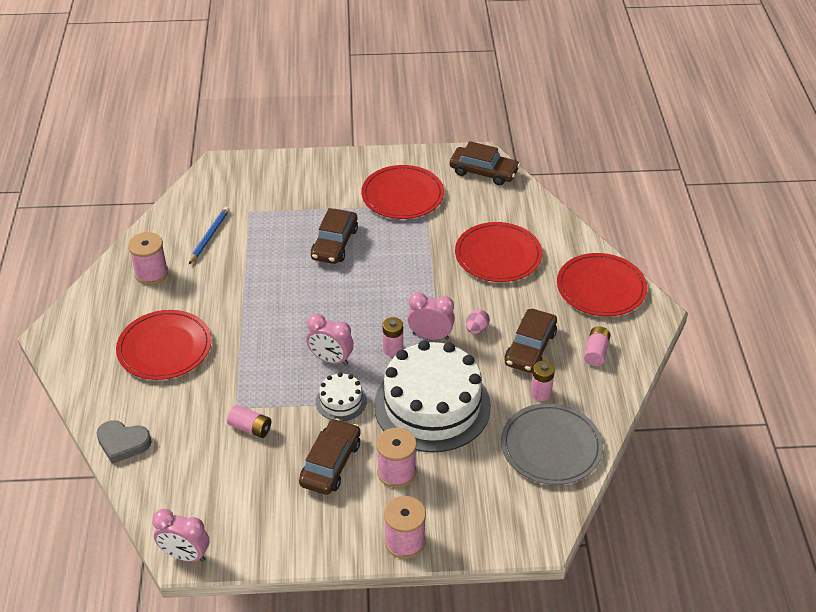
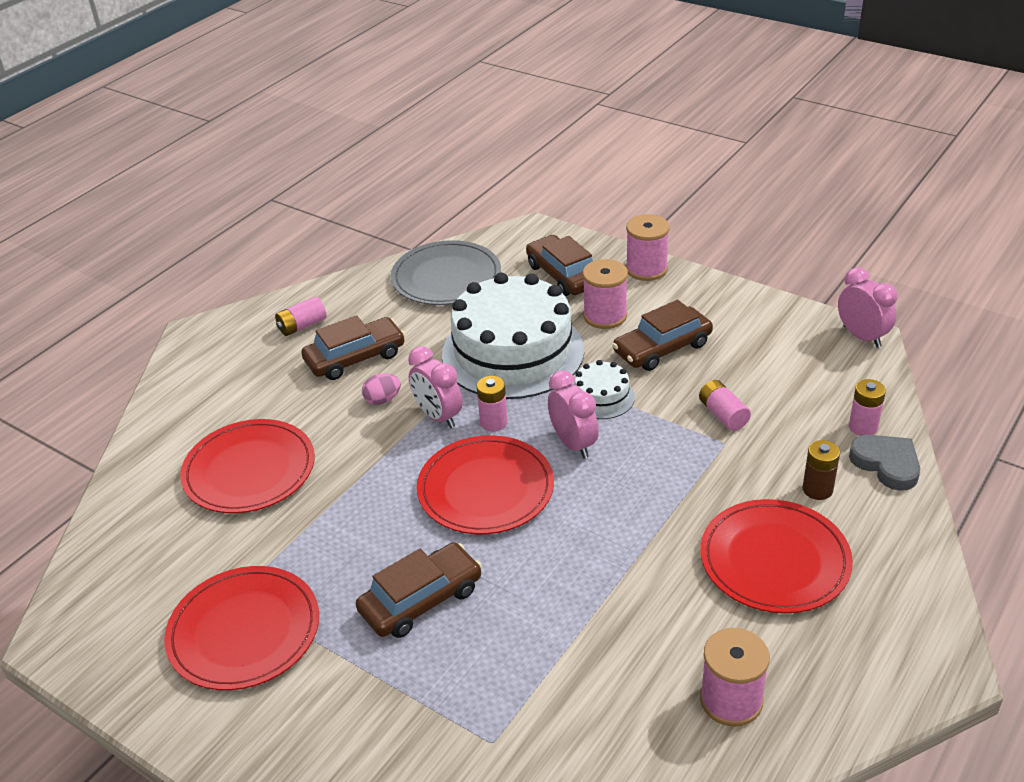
camera: 140 degrees left, 5 degrees down
(160, 403) = (817, 489): none -> brown battery
(209, 236) = (593, 724): blue pencil -> none
(483, 172) = (94, 606): brown car -> brown car (563, 275)
(541, 393) = (399, 317): pink battery -> pink battery (863, 427)
(601, 288) = (204, 379): red plate -> red plate (486, 489)

